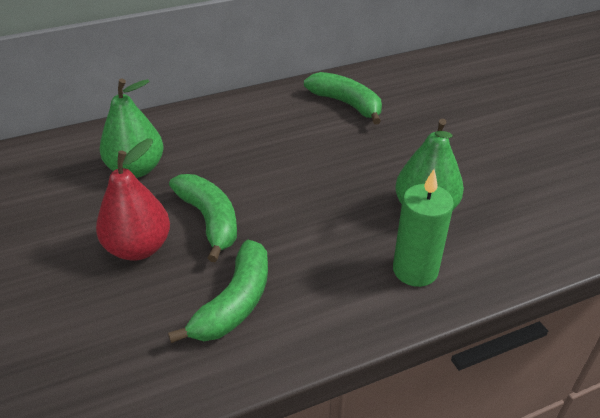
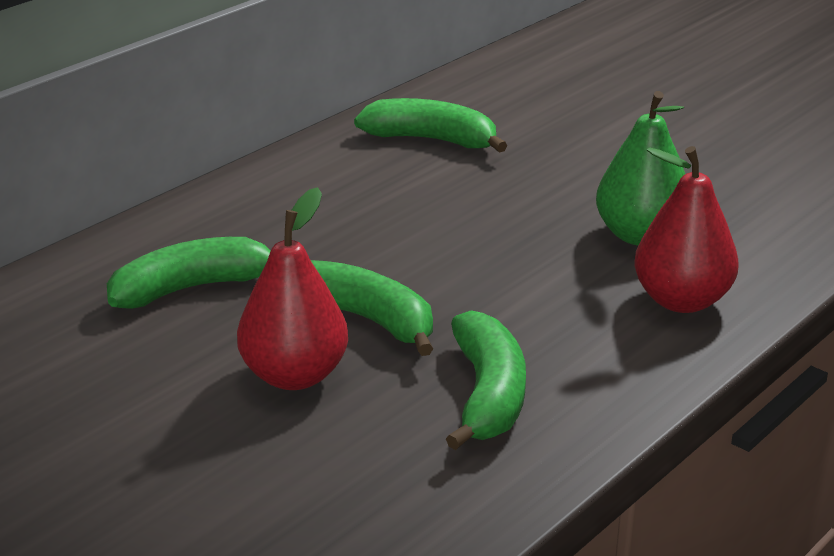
camera: 25 degrees left, 10 degrees down
(136, 169) = (193, 288): green pear -> green banana
(415, 270) = (681, 300): green candle -> red pear

